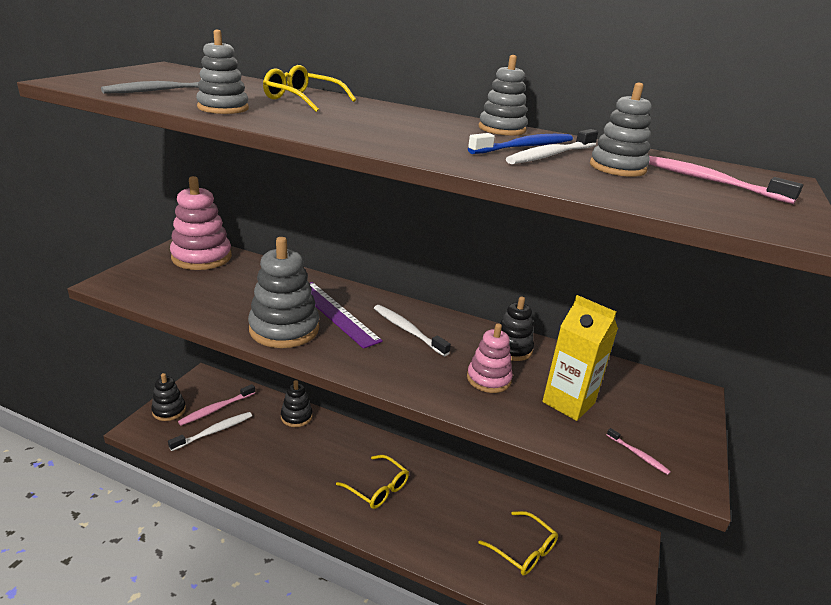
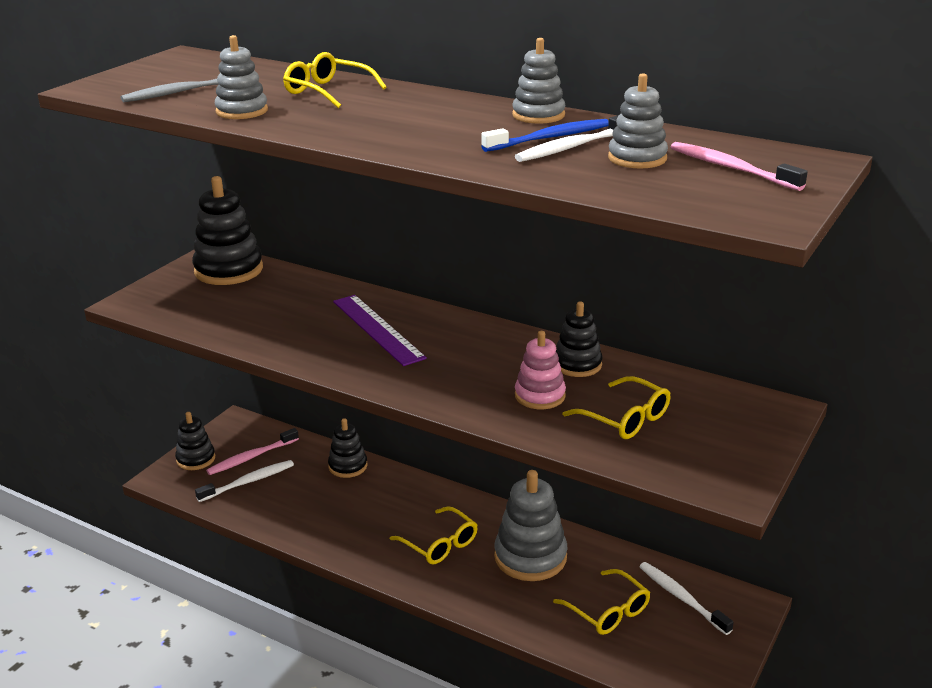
camera: 10 degrees right, 0 degrees up
(202, 257) = (228, 270): pink stacking toy -> black stacking toy
(284, 329) = (317, 347): grey stacking toy -> grey stacking toy (530, 557)
(408, 330) = (458, 346): white toothbrush -> white toothbrush (681, 598)
(568, 402) = (625, 419): yellow carton -> yellow glasses
(638, 455) = (685, 468): pink toothbrush -> none

